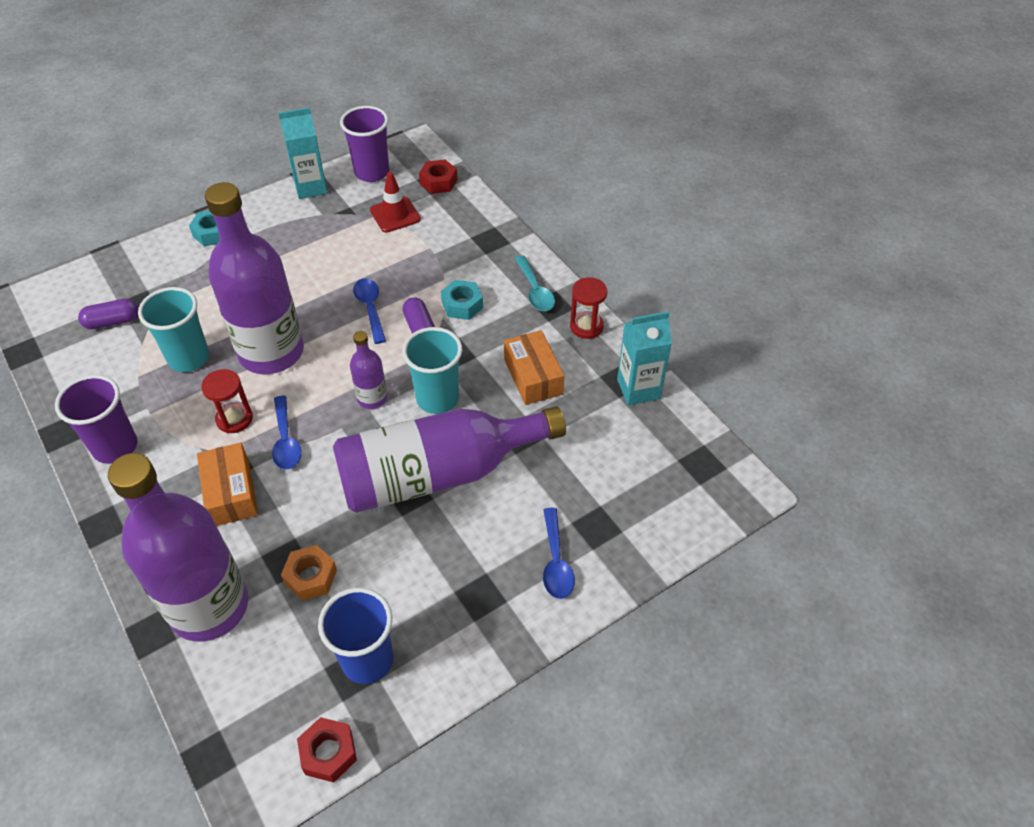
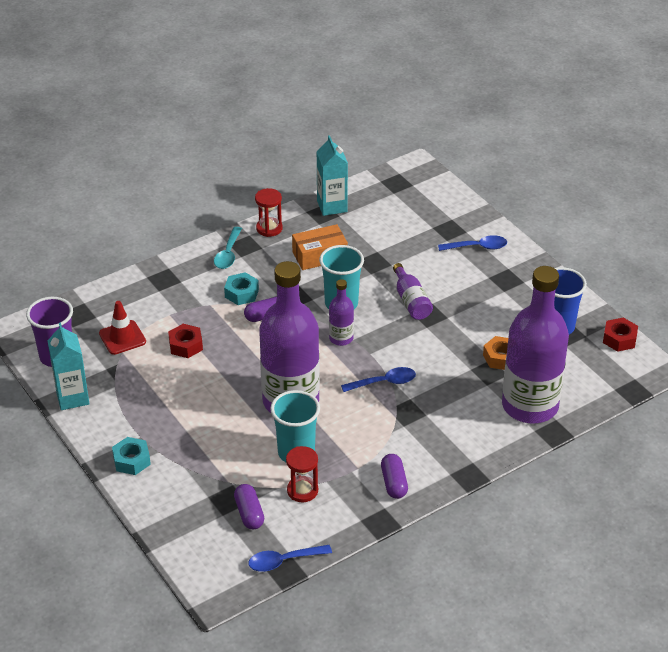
camera: 90 degrees left, 10 degrees down
(115, 447) = (394, 483): purple cup -> purple capsule
(231, 493) = (434, 407): orange box -> none
(234, 419) = (363, 414): red hourglass -> red hourglass (302, 491)
(370, 308) = (242, 346): blue spoon -> blue spoon (283, 561)
(438, 182) = (79, 312): red nut -> red nut (186, 345)
(438, 474) = (411, 301): purple bottle -> purple bottle, size x0.45
(535, 291) = (228, 254): turquoise spoon -> turquoise spoon turned 120 degrees clockwise

